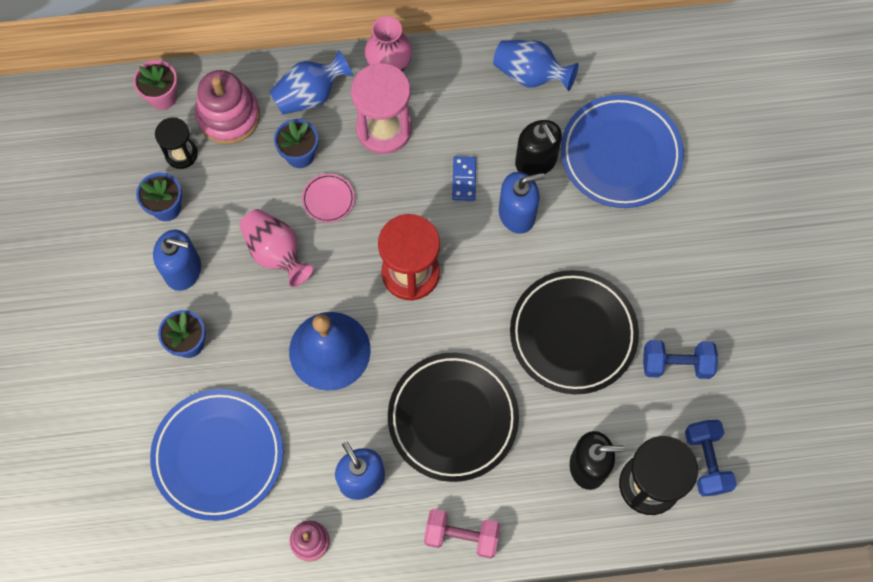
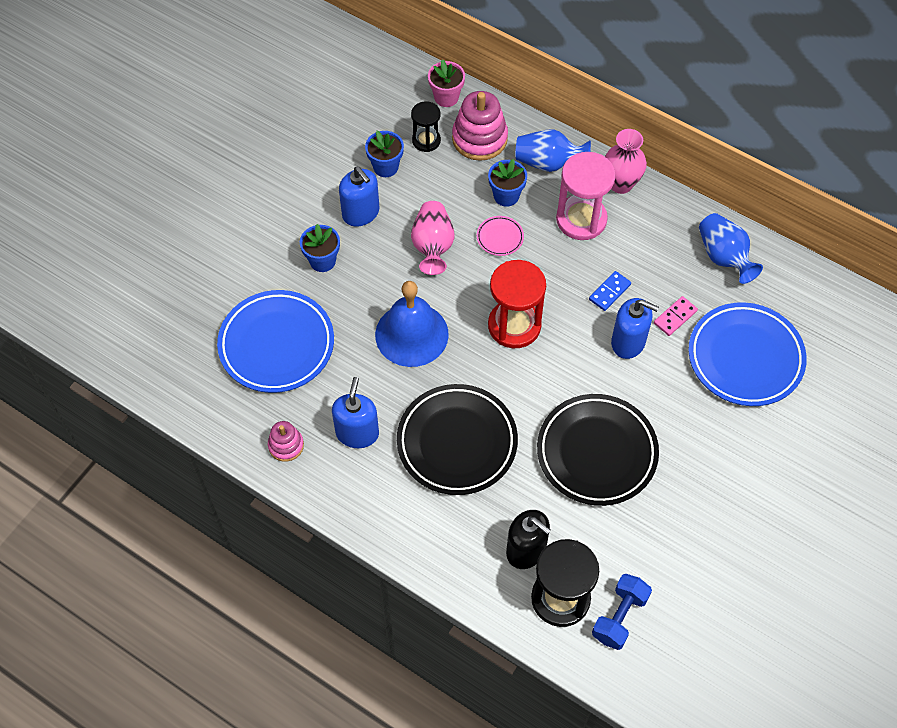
camera: 40 degrees right, 10 degrees down
(461, 536) = (391, 524): pink dumbbell -> none
(536, 161) = (675, 317): black soap dispenser -> pink domino
(676, 364) = (658, 532): blue dumbbell -> none

